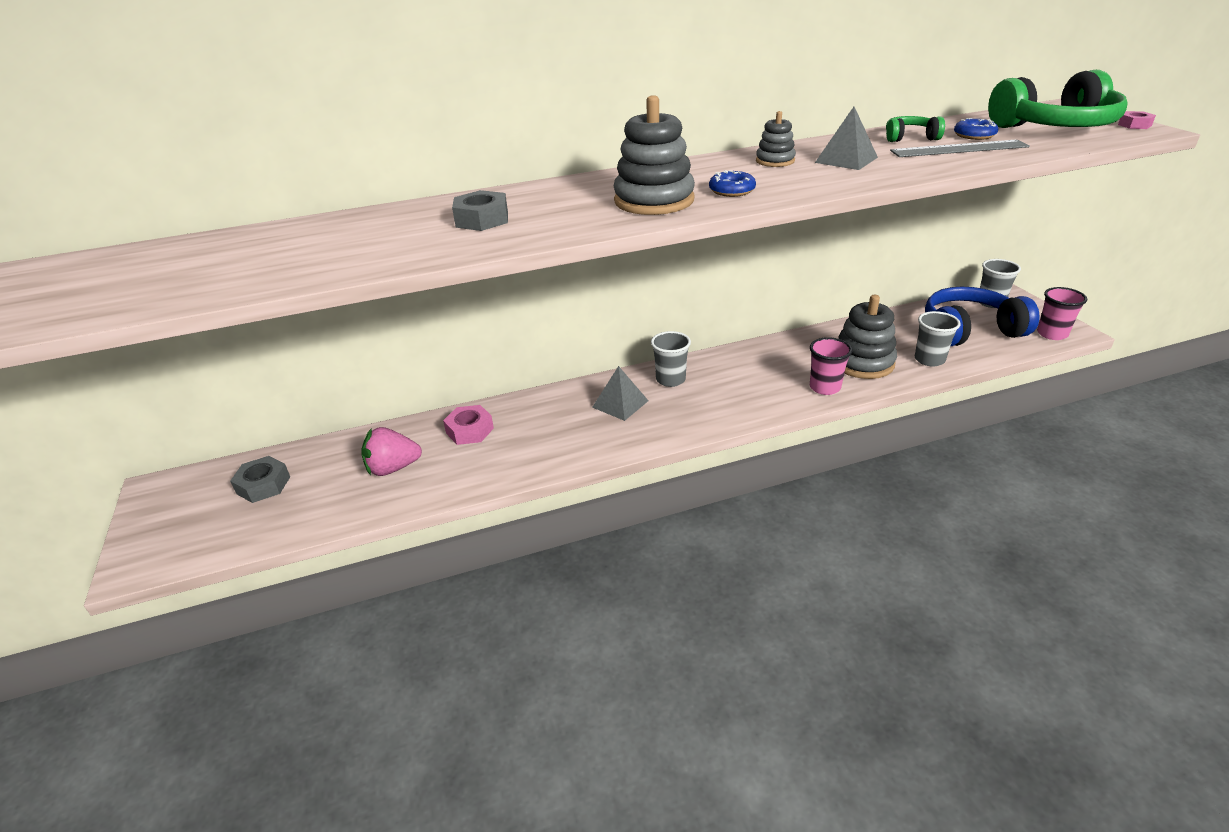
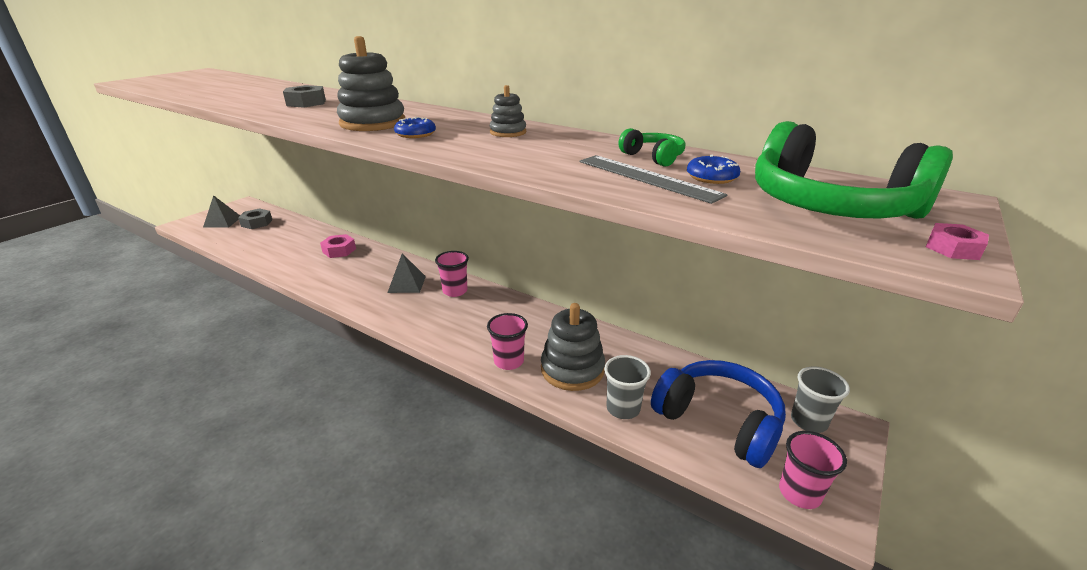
camera: 50 degrees right, 5 degrees down
(393, 468) = (288, 245): pink strawberry -> none
(670, 379) = (455, 291): grey cup -> pink cup
(846, 160) = (543, 148): grey pyramid -> grey pyramid (222, 222)

